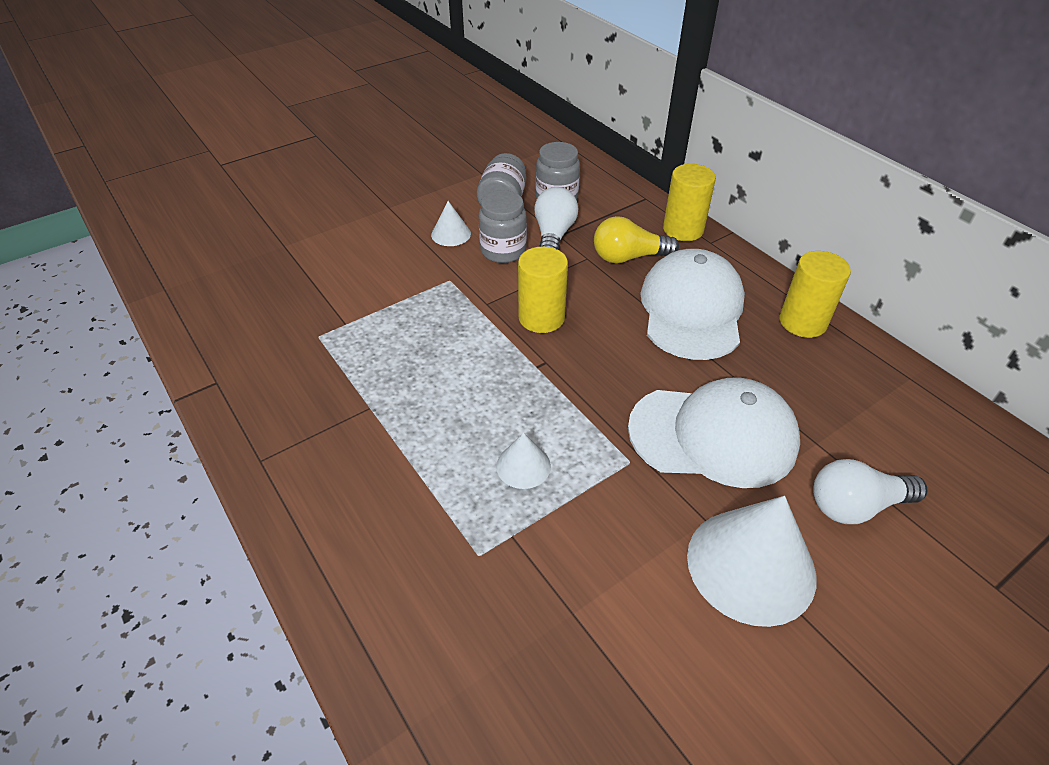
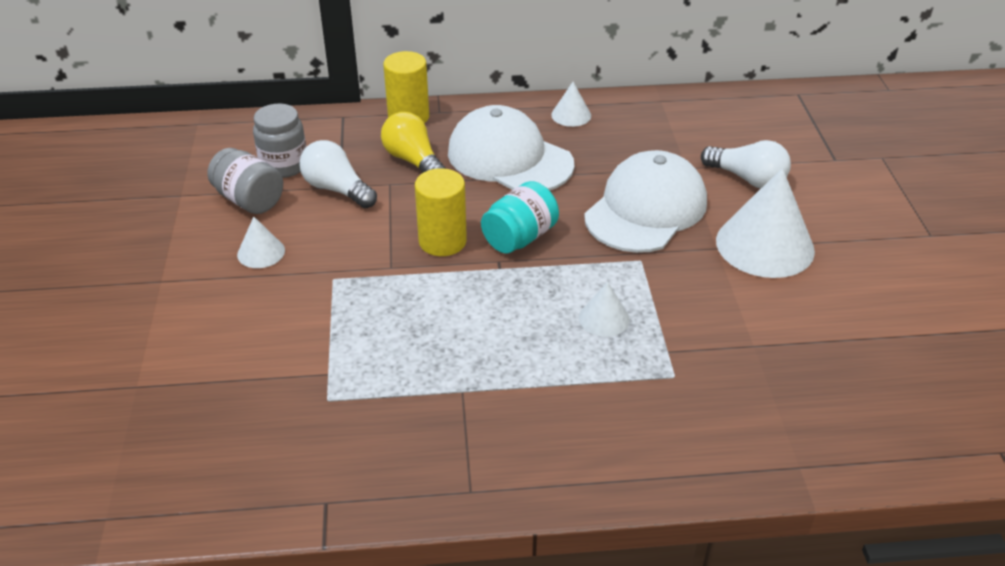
camera: 60 degrees left, 5 degrees down
(503, 251) = (325, 228): grey jar -> none
(587, 362) = (519, 238): none -> turquoise jar
(628, 257) = (413, 161): yellow light bulb -> yellow light bulb turned 120 degrees clockwise
(802, 322) = (571, 115): yellow cylinder -> white cone
(855, 505) = (747, 179): white light bulb -> white light bulb turned 75 degrees counterclockwise

